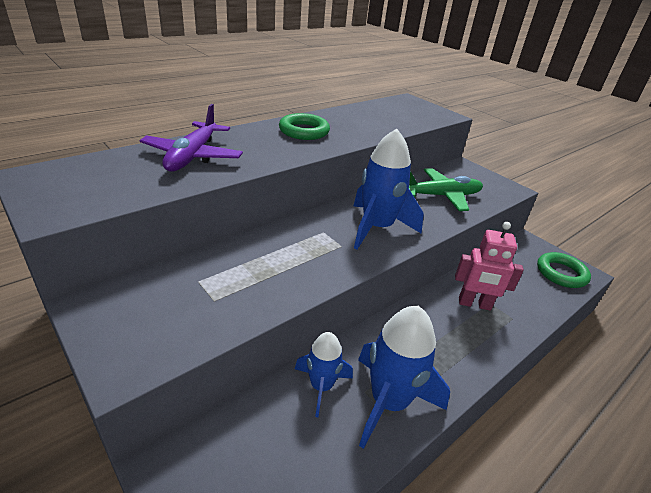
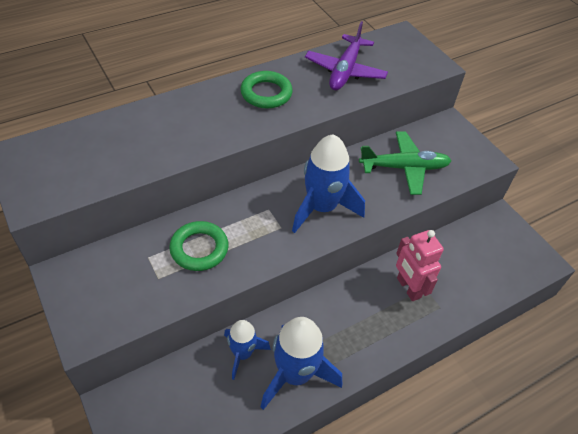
camera: 10 degrees right, 15 degrees up
(192, 156) = (151, 131): purple plane -> purple plane (345, 71)
(474, 304) = (408, 288): pink robot -> pink robot turned 45 degrees clockwise
(561, 273) = (517, 260): green ring -> green ring (199, 249)

